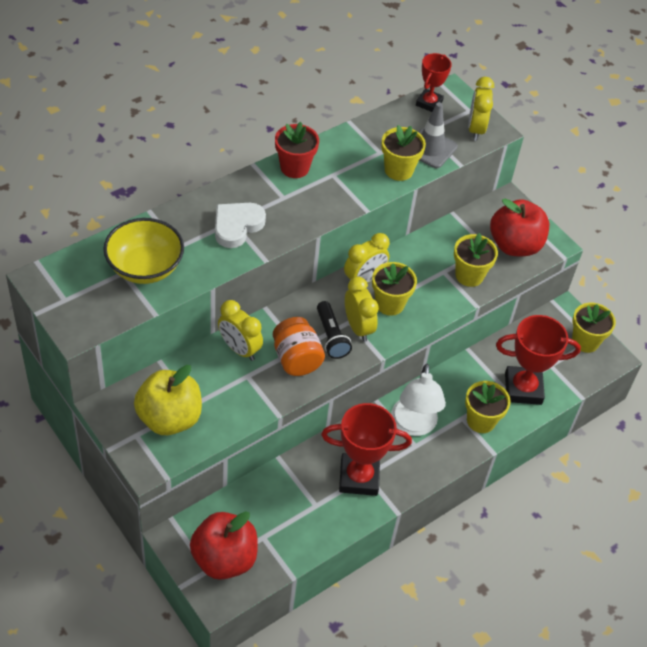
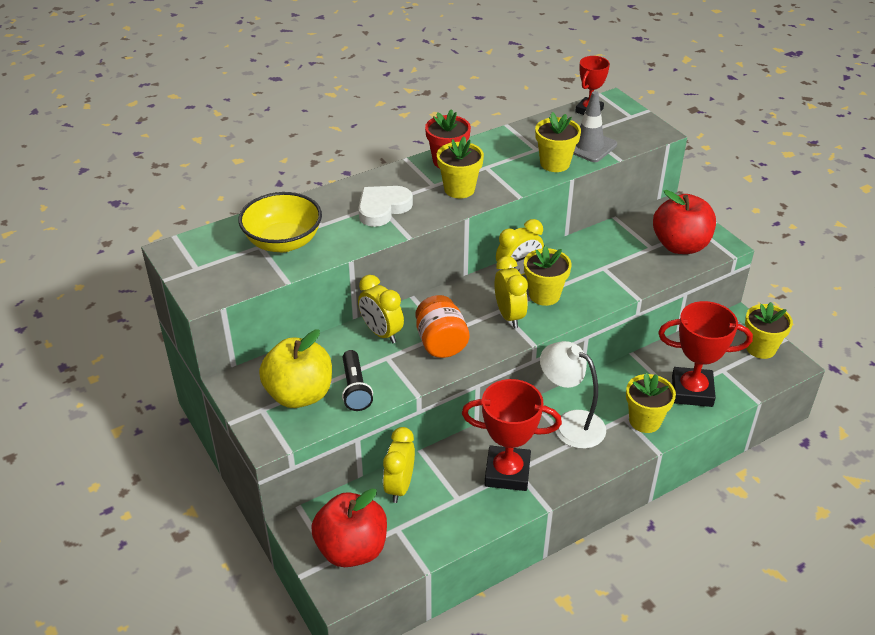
camera: 10 degrees right, 10 degrees down
(331, 337) = (480, 323): black flashlight -> black flashlight (355, 389)
(413, 425) = (570, 424): white lamp -> white lamp turned 120 degrees clockwise
(469, 275) = (631, 271): yellow flower pot -> yellow flower pot (459, 189)
(476, 129) = (637, 131): yellow clock -> yellow clock (399, 486)

